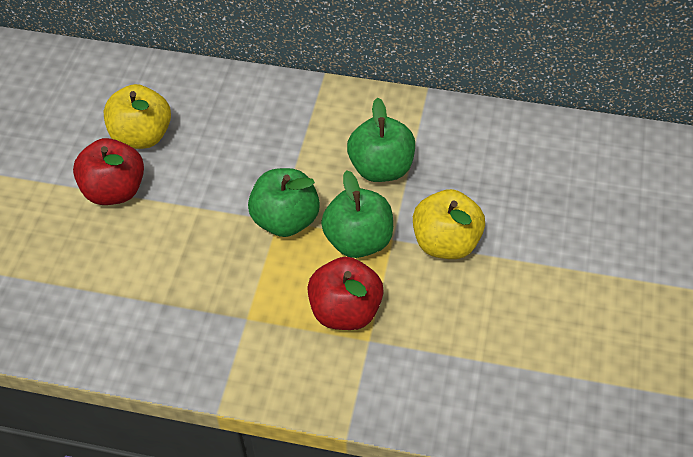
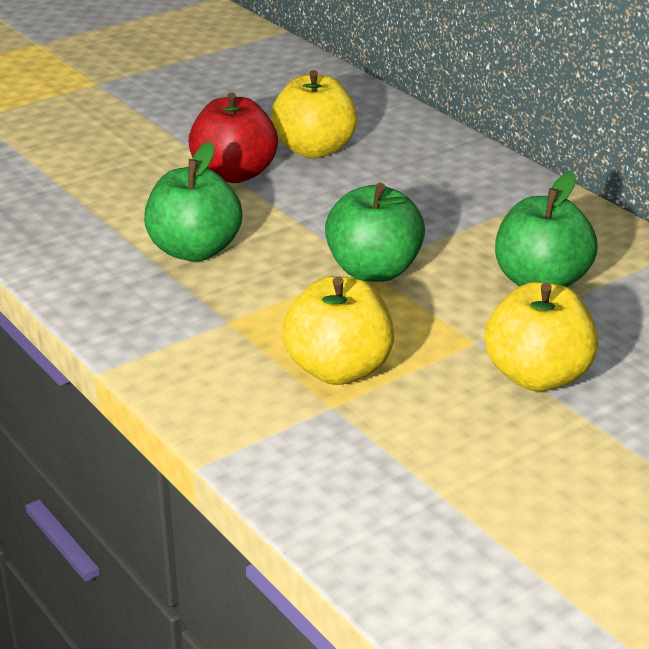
camera: 40 degrees right, 20 degrees down
(345, 311) = (338, 370): red apple -> yellow apple
(358, 241) = (432, 324): green apple -> green apple (194, 250)

